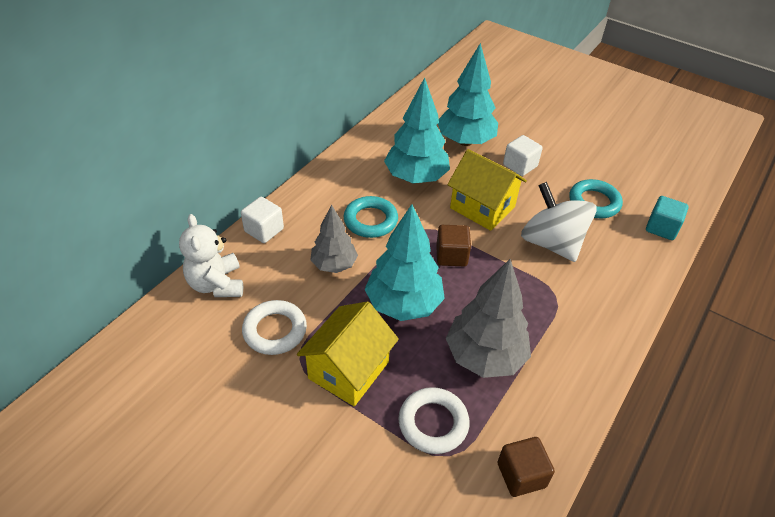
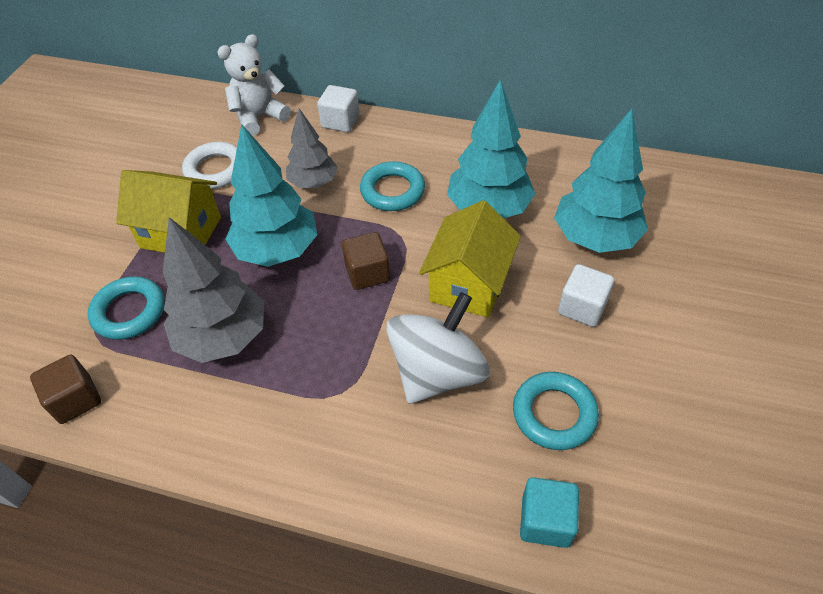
camera: 75 degrees right, 5 degrees up
(433, 423) = (129, 312): white ring -> turquoise ring

